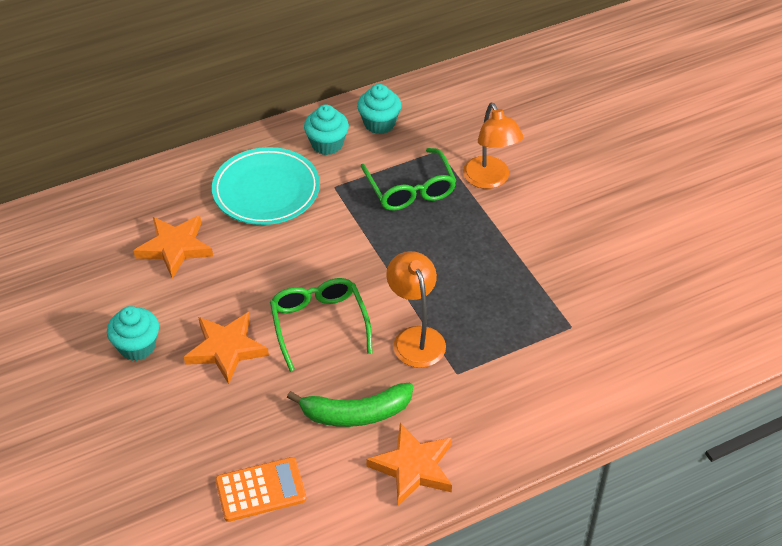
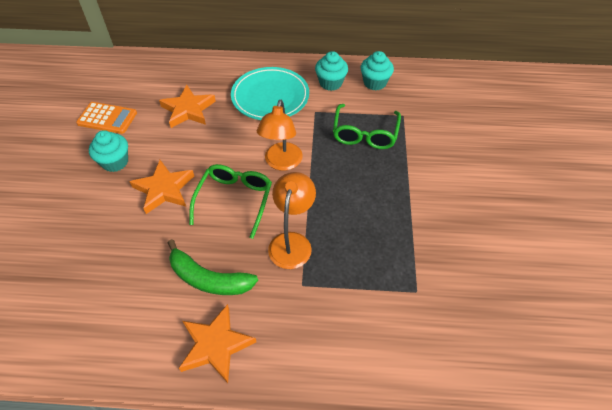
camera: 30 degrees right, 5 degrees up
(260, 490) = (103, 303): orange calculator -> orange calculator (107, 118)
(490, 180) = (426, 150): orange lamp -> orange lamp (281, 163)

